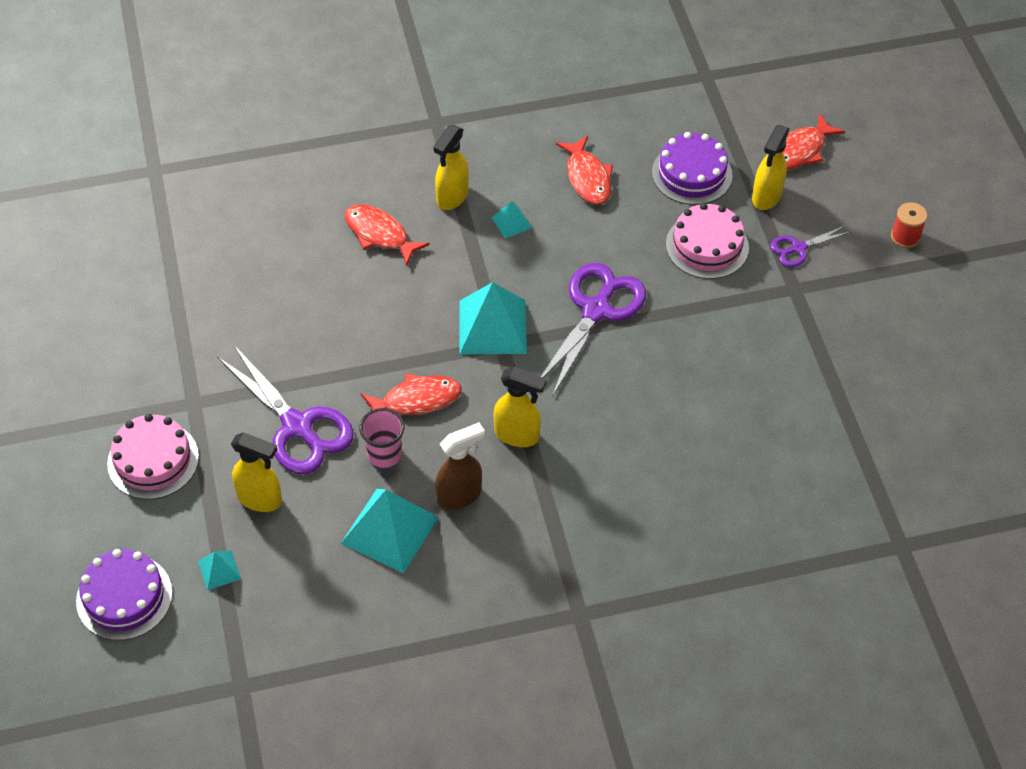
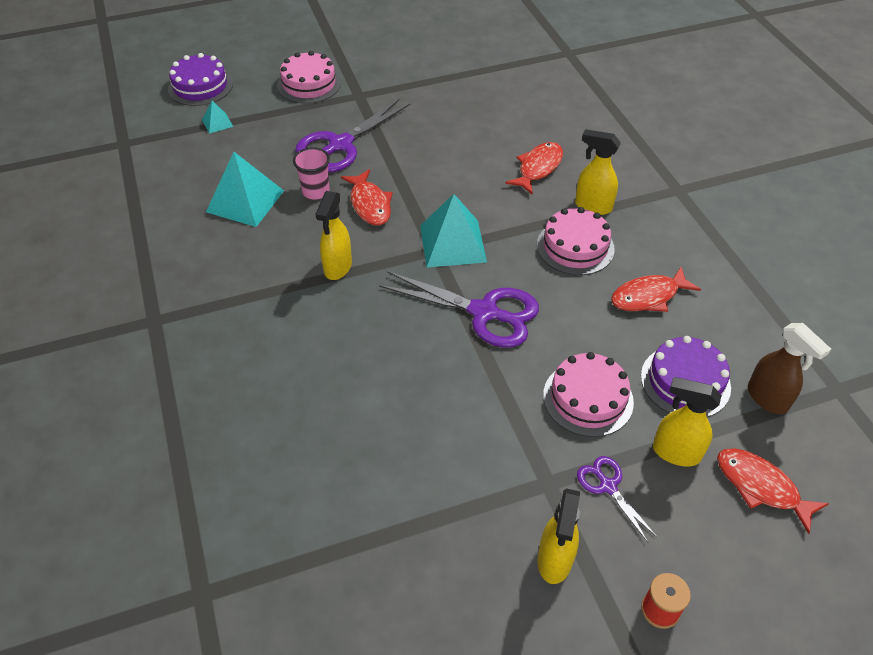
camera: 85 degrees right, 5 degrees down
(260, 499) = (275, 134): yellow spray bottle -> yellow spray bottle (554, 561)
(460, 495) = (276, 237): brown spray bottle -> brown spray bottle (767, 399)
(512, 222) = (575, 247): turquoise pyramid -> pink cake

